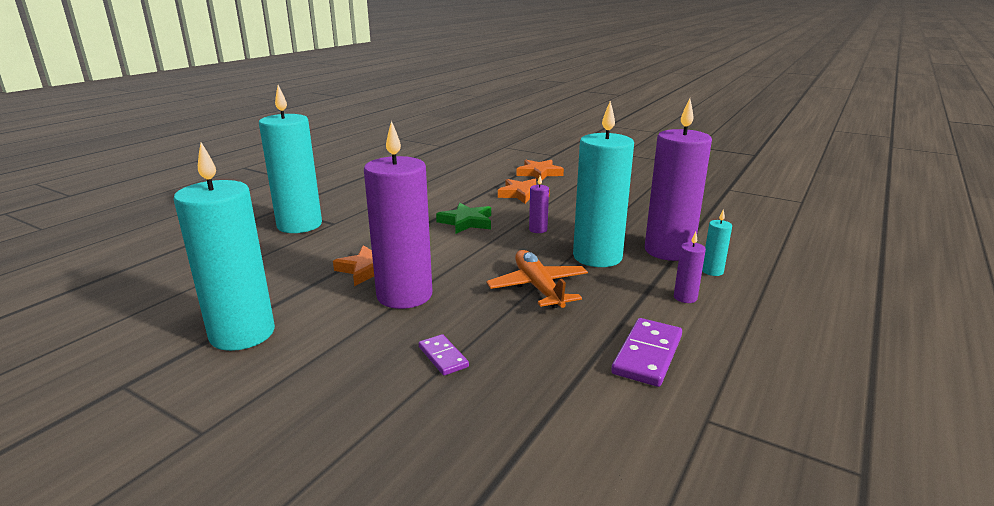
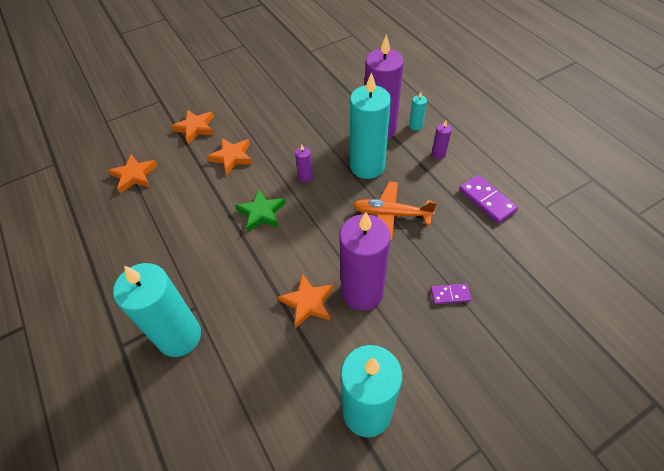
camera: 60 degrees left, 30 degrees up
(457, 169) = (134, 175): none -> orange star

